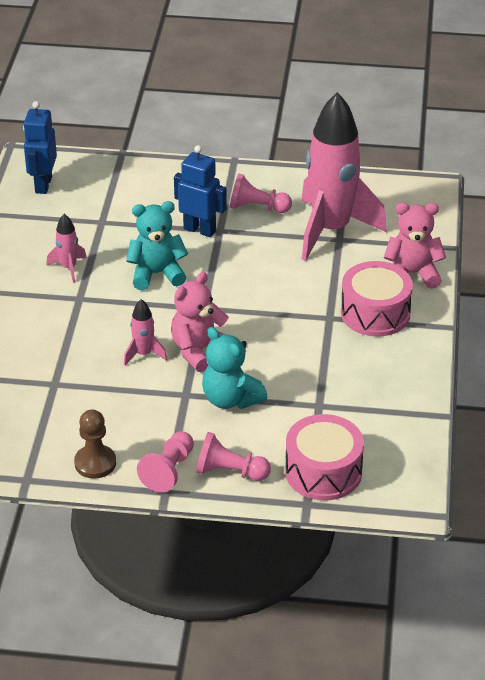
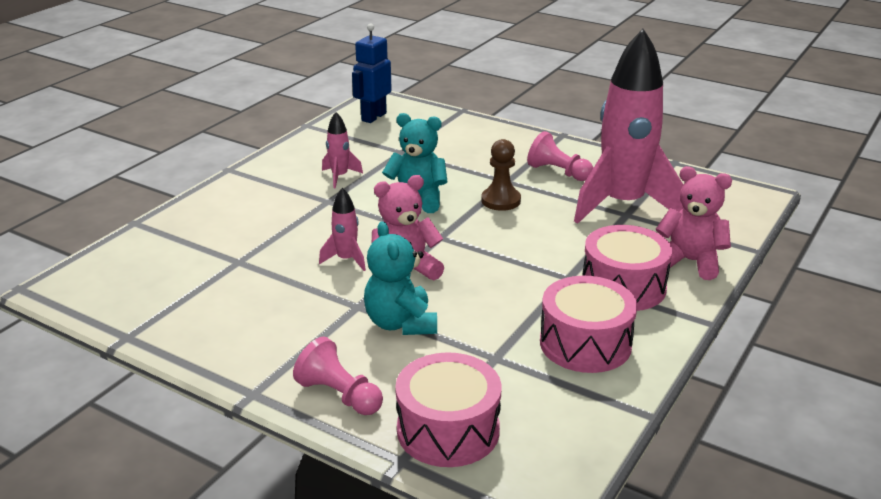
camera: 25 degrees right, 10 degrees down
(95, 463) = (207, 342): brown pawn -> brown pawn (501, 200)
(169, 471) = (274, 373): pink pawn -> none
(200, 230) = (488, 176): blue robot -> none
(375, 373) = (585, 343): none -> pink drum

